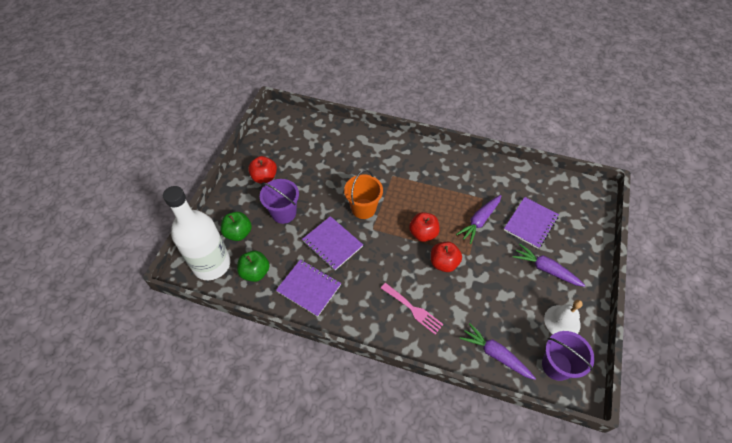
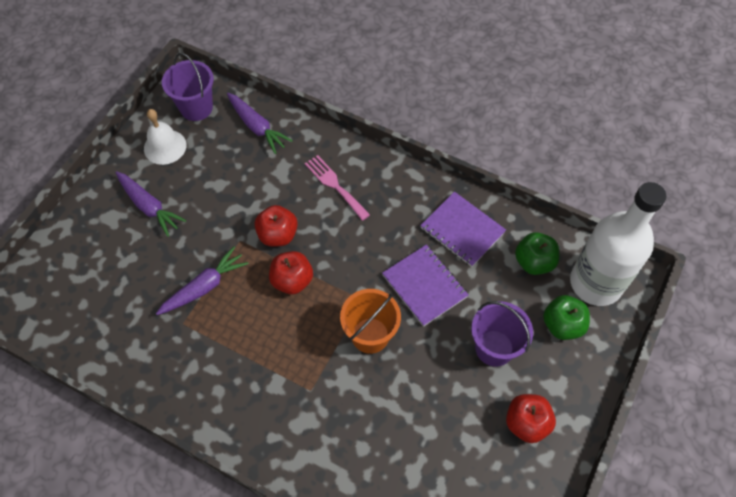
camera: 170 degrees left, 5 degrees up
(530, 223) = (133, 271): purple notebook -> none

